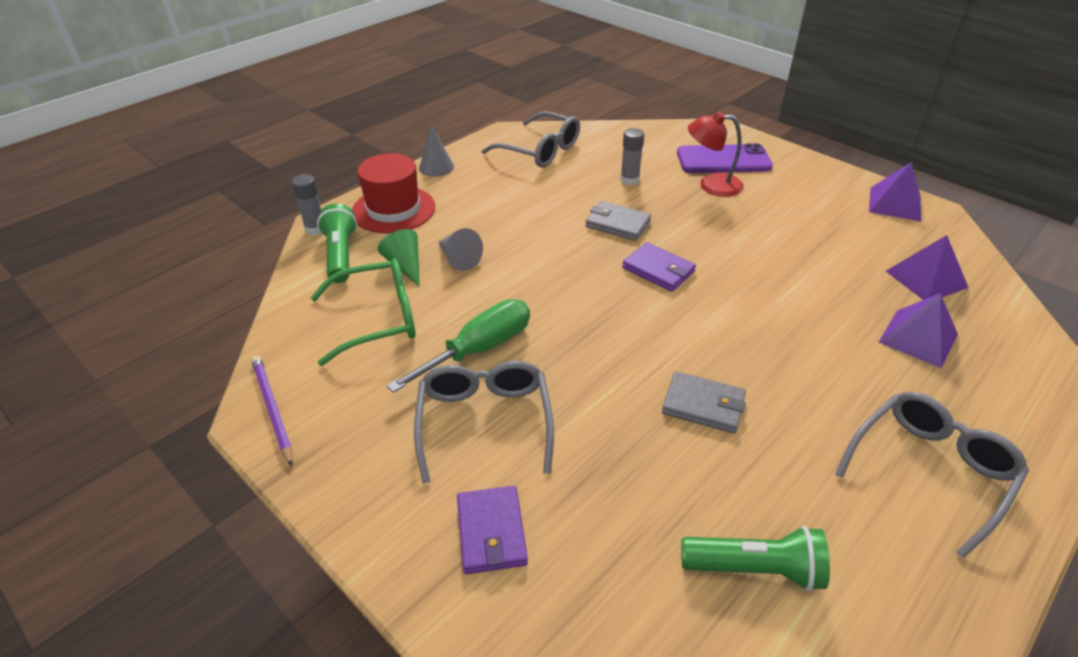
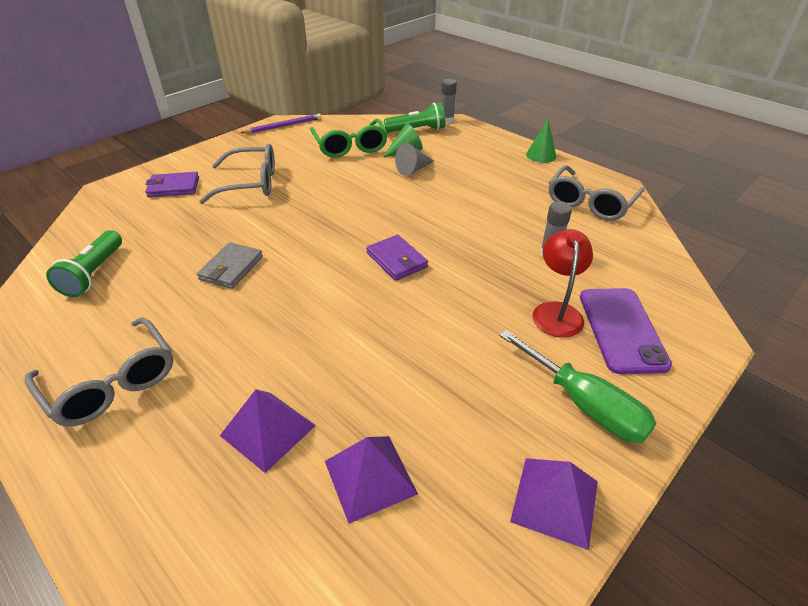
camera: 90 degrees right, 0 degrees up
(393, 209) = (474, 143): red hat -> none
(436, 167) = (541, 155): grey cone -> green cone
(479, 349) = (314, 180): green screwdriver -> green screwdriver (584, 404)
(617, 224) = (468, 242): grey wallet -> none
(658, 270) = (397, 260): purple wallet -> purple wallet turned 75 degrees counterclockwise

